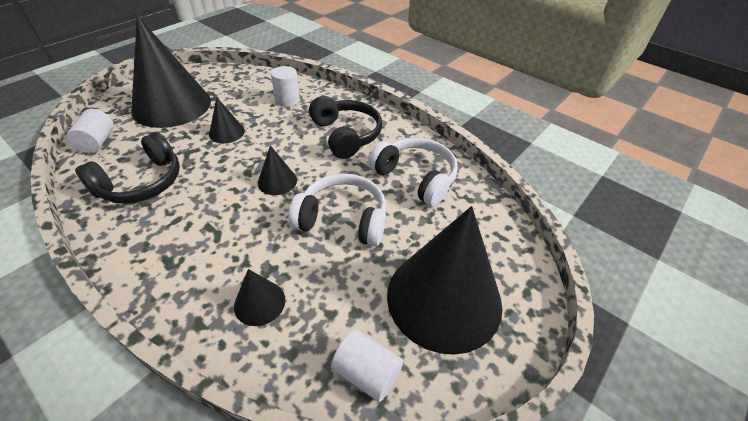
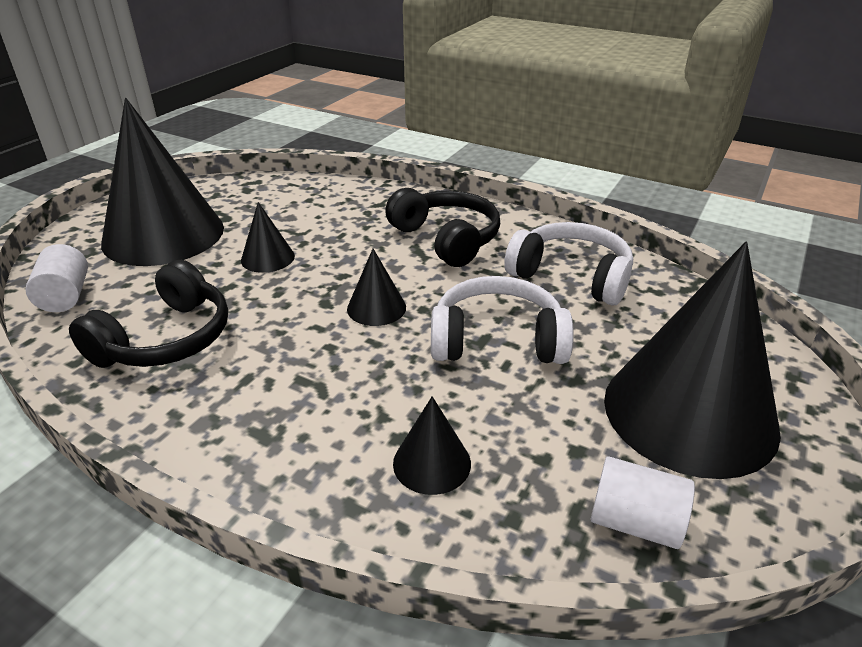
camera: 10 degrees left, 10 degrees down
(287, 100) = (338, 208): white cylinder -> none

